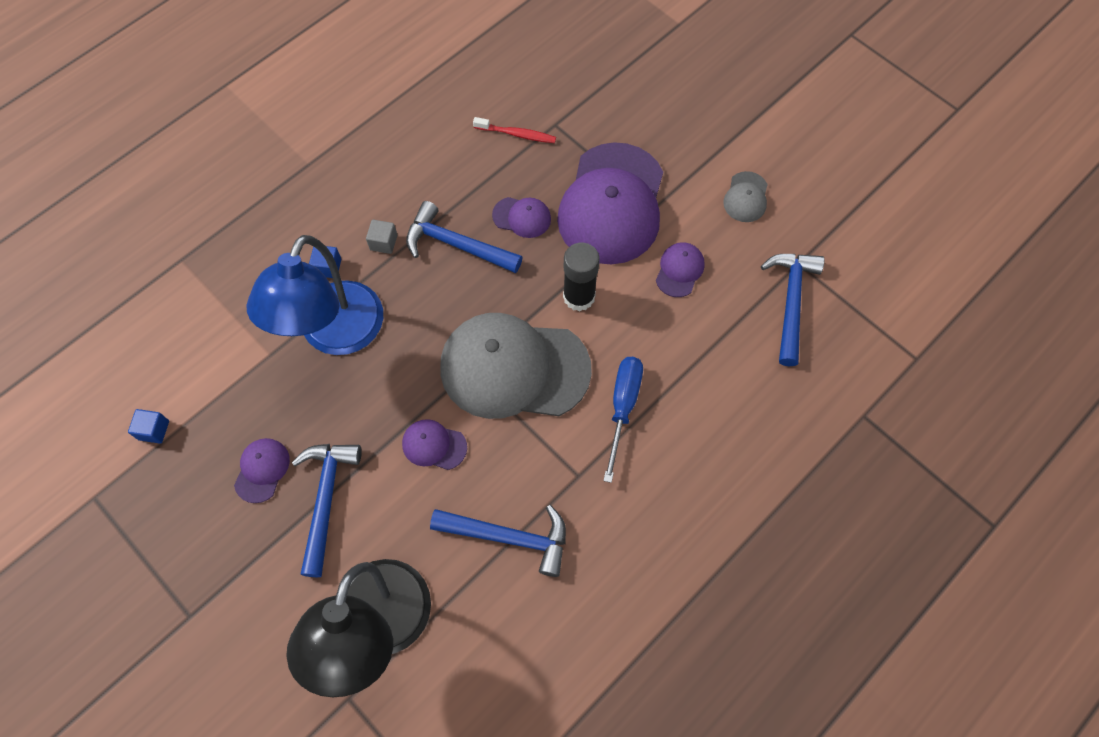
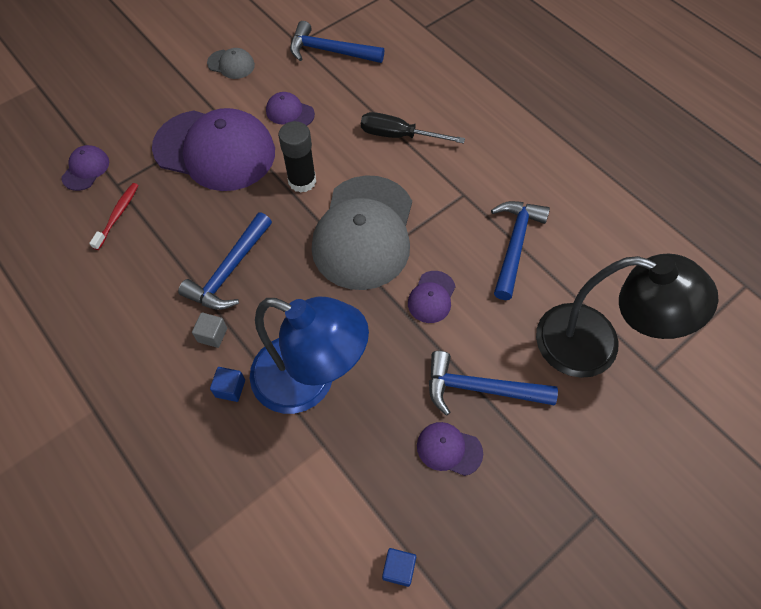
camera: 85 degrees left, 5 degrees down
(522, 217) = (212, 217): purple cap -> purple cap (86, 169)
(622, 408) = (407, 161): blue screwdriver -> none
(661, 395) = (399, 136): none -> black screwdriver

